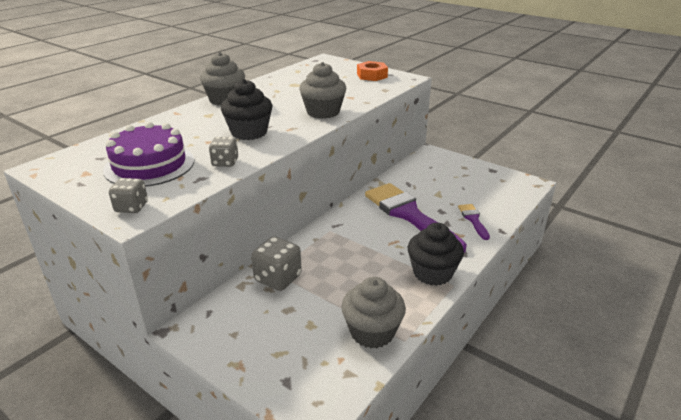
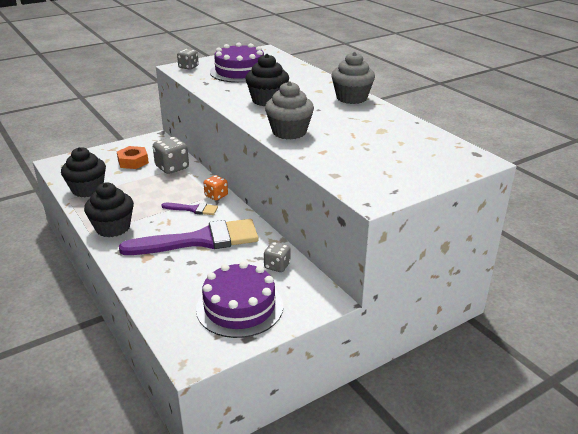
camera: 110 degrees right, 0 degrees up
(225, 162) = (221, 90): grey dice -> grey dice (277, 266)
(327, 227) = (216, 196): none -> orange dice
(372, 75) = (393, 177): orange nut -> orange nut (133, 162)
(372, 332) = (87, 189): grey cupcake -> black cupcake
(469, 178) = (239, 307): none -> purple cake
(473, 219) = (159, 276): purple brush -> purple brush (193, 209)

